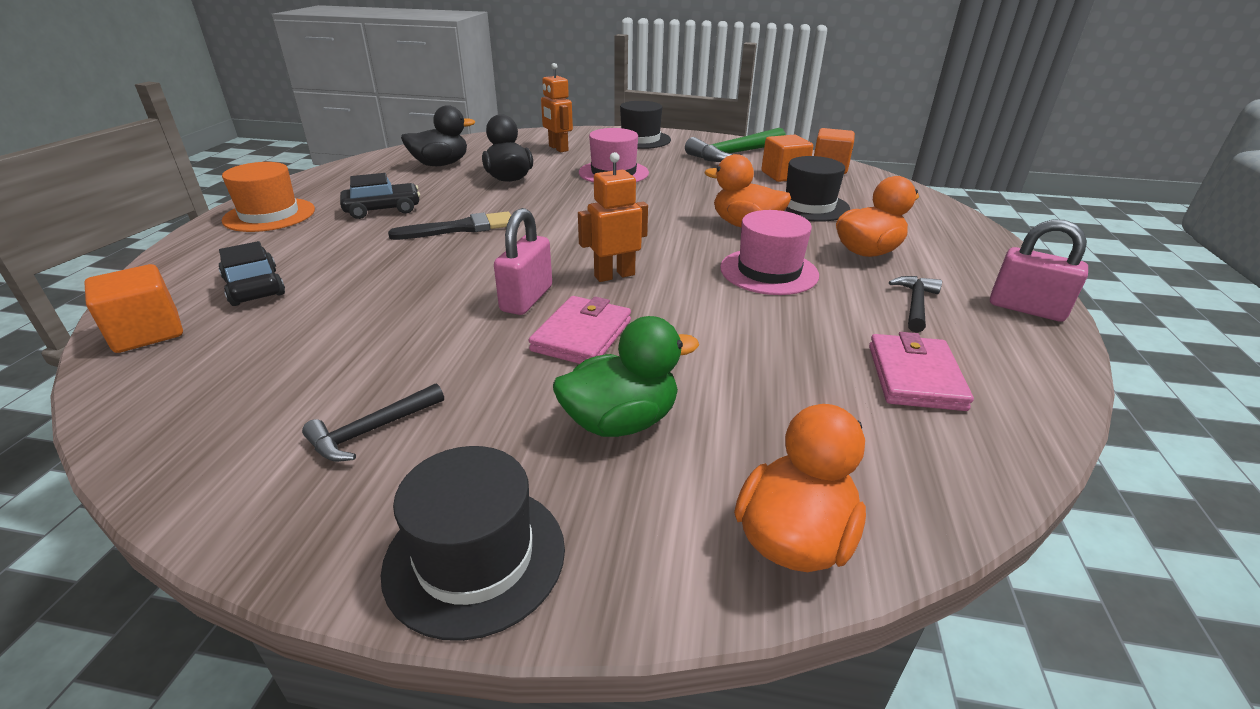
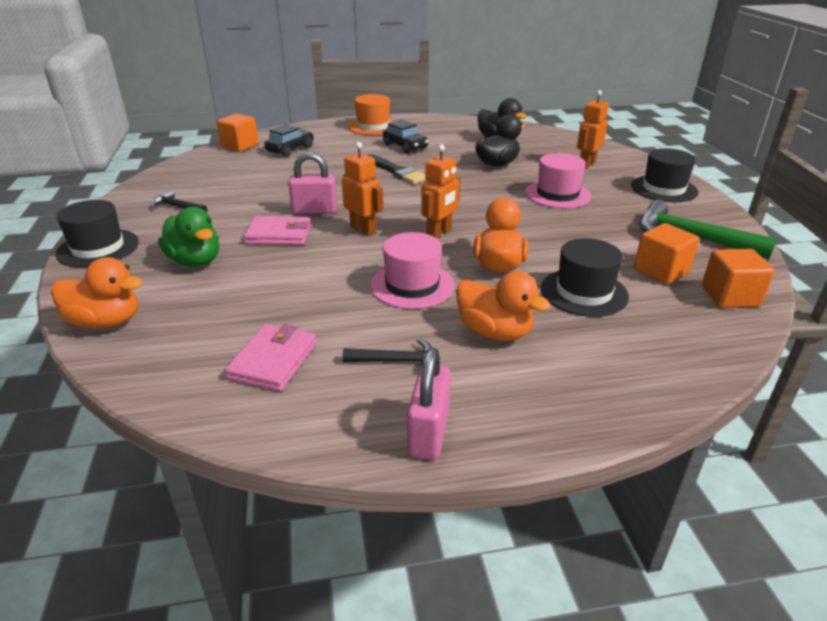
camera: 70 degrees right, 0 degrees up
(657, 237) = (439, 233): none -> orange robot
(914, 377) = (273, 361): pink wallet -> pink wallet turned 60 degrees counterclockwise

